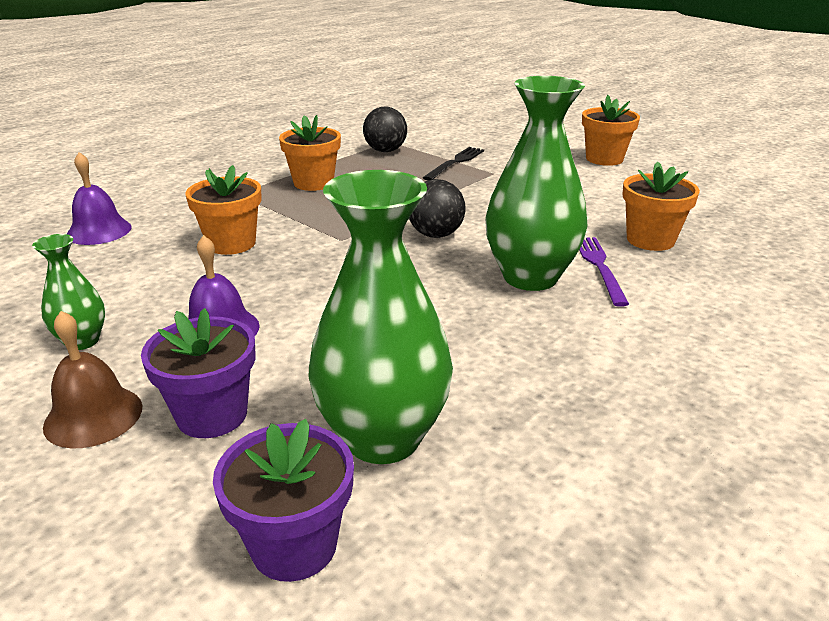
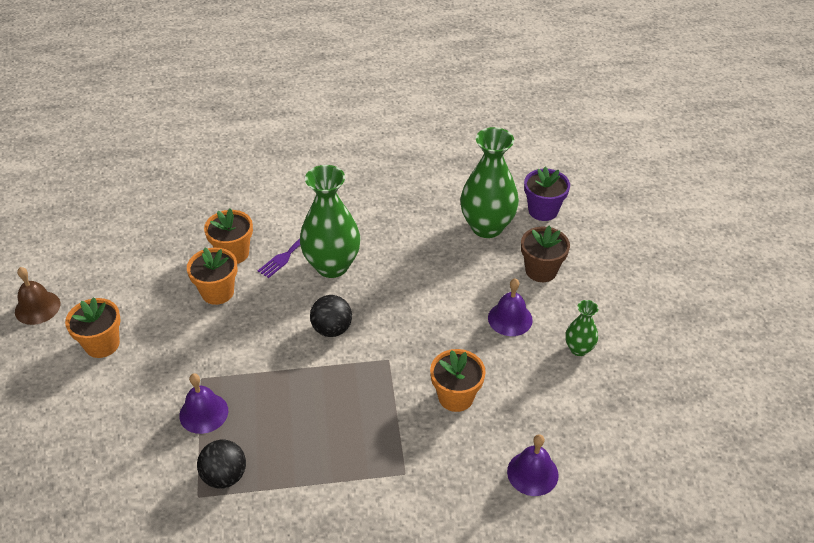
camera: 140 degrees left, 15 degrees up
(93, 416) = (587, 296): brown bell -> brown bell (37, 307)
(212, 415) = (541, 270): purple flower pot -> brown flower pot
(313, 183) = (337, 451): orange flower pot -> orange flower pot (217, 292)
(455, 163) = (203, 413): black fork -> purple bell

